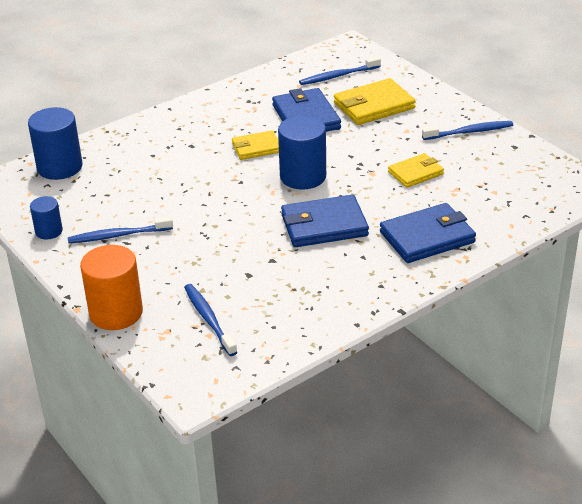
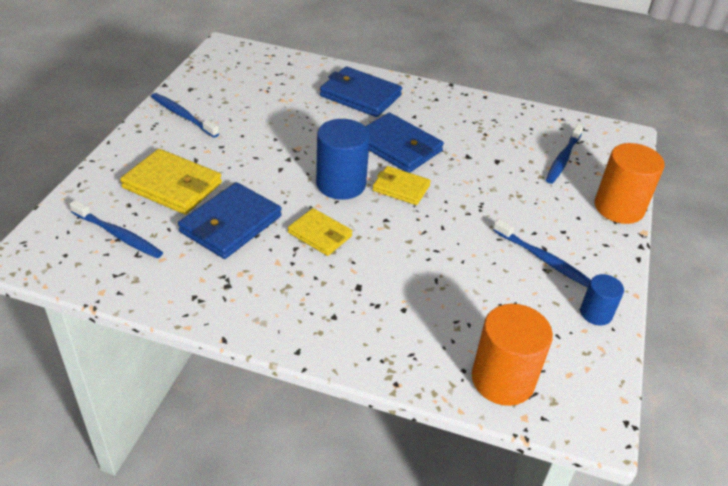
camera: 130 degrees left, 5 degrees up
(60, 167) = (502, 379): blue cylinder -> orange cylinder
(415, 173) = (277, 125): yellow wallet -> yellow wallet (401, 188)

